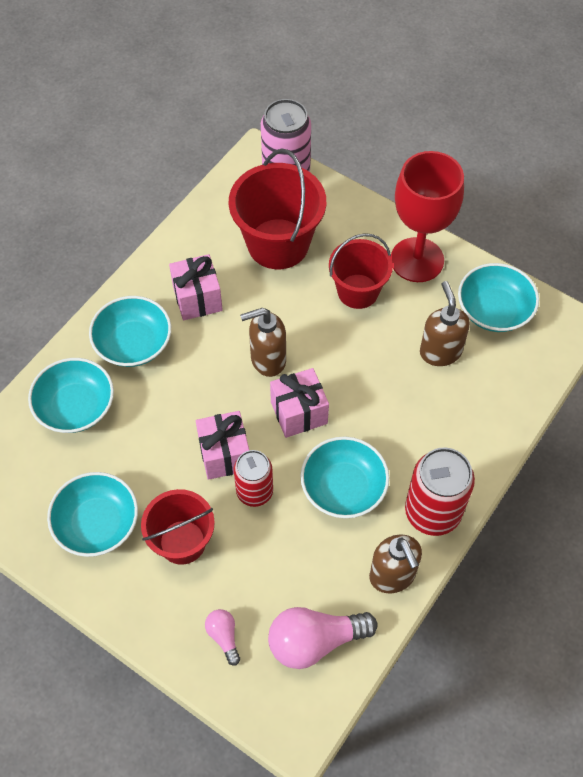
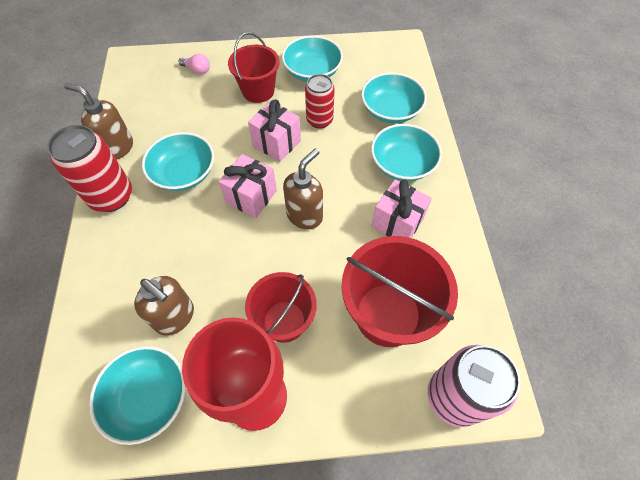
camera: 140 degrees right, 0 degrees up
(254, 492) = (239, 136): red can -> red can (319, 120)
(315, 641) = (144, 95): pink light bulb -> none

